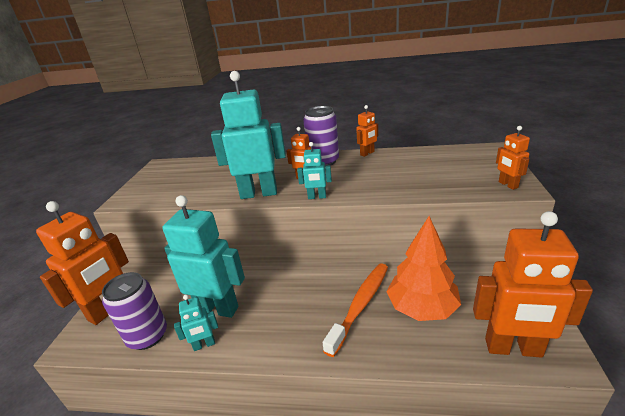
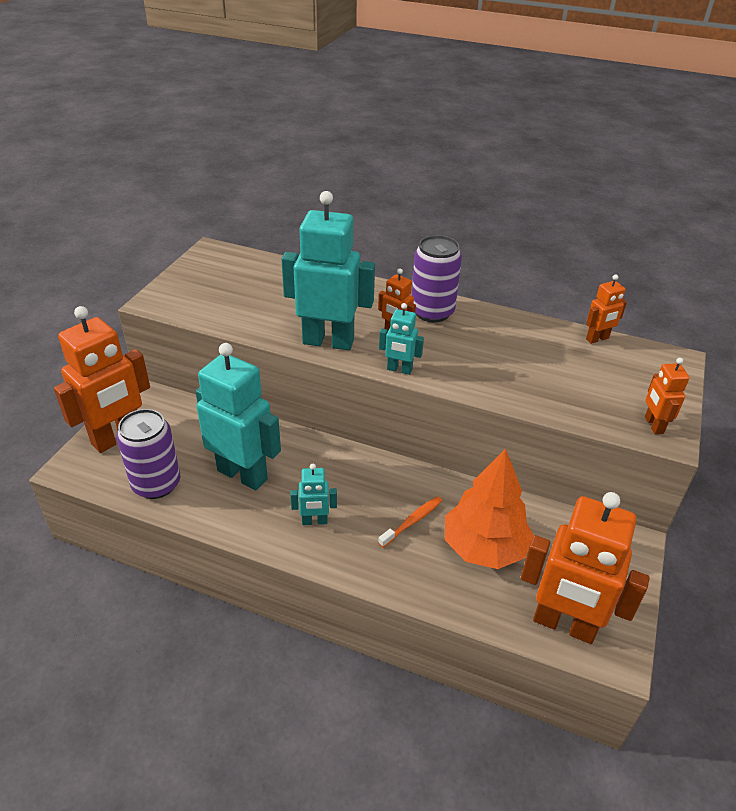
camera: 10 degrees right, 10 degrees up
(204, 345) = (217, 514): turquoise robot -> turquoise robot (314, 521)
(360, 305) = (412, 521): orange toothbrush -> orange toothbrush, size x0.54
(367, 153) = (498, 315): orange robot -> orange robot (597, 339)

